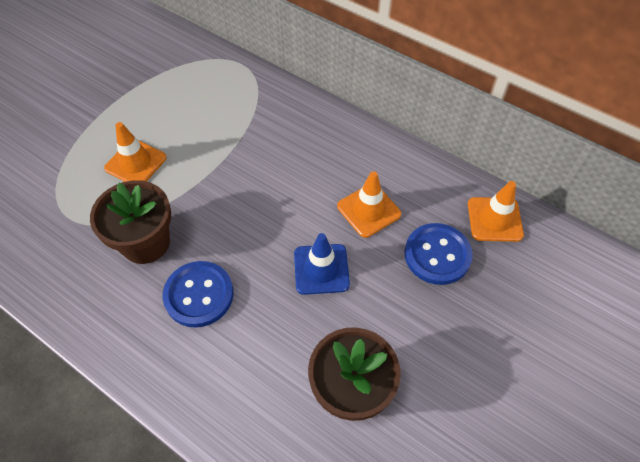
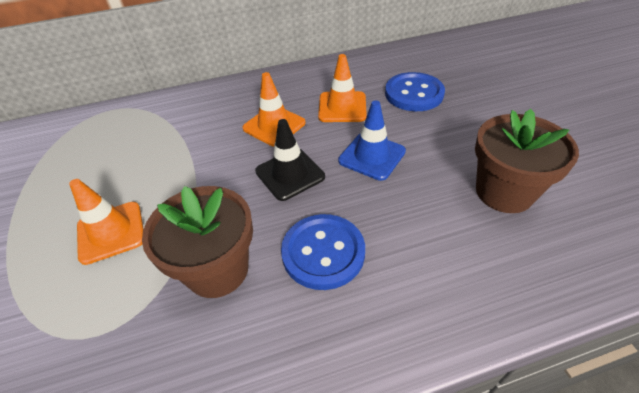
camera: 50 degrees left, 10 degrees down
(258, 225) = (290, 174): none -> black traffic cone
(494, 219) = (408, 59): orange traffic cone -> orange traffic cone (274, 125)

